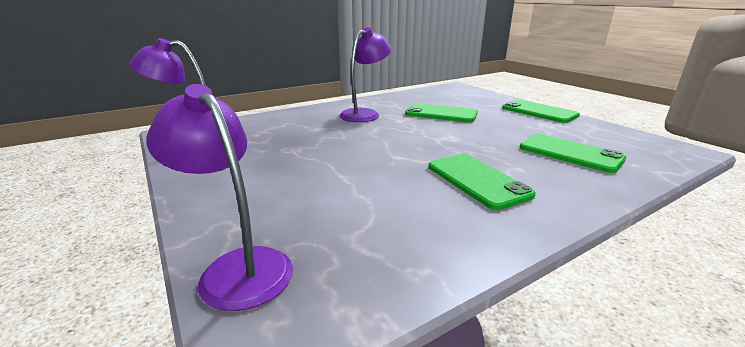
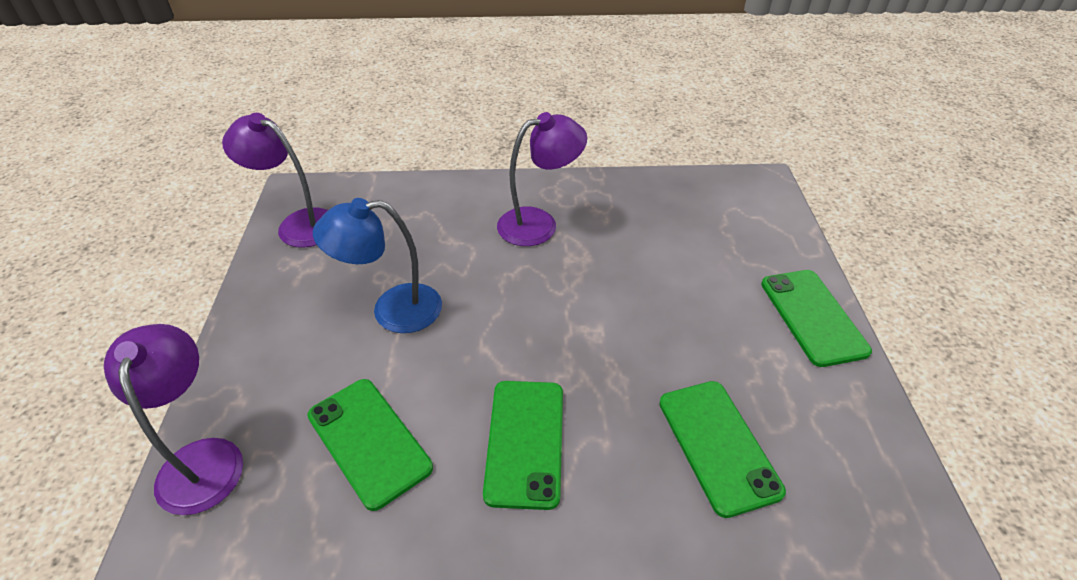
camera: 30 degrees right, 20 degrees up
(315, 158) = (392, 310): none -> blue lamp
(441, 114) = (645, 263): green phone -> green phone (368, 441)

